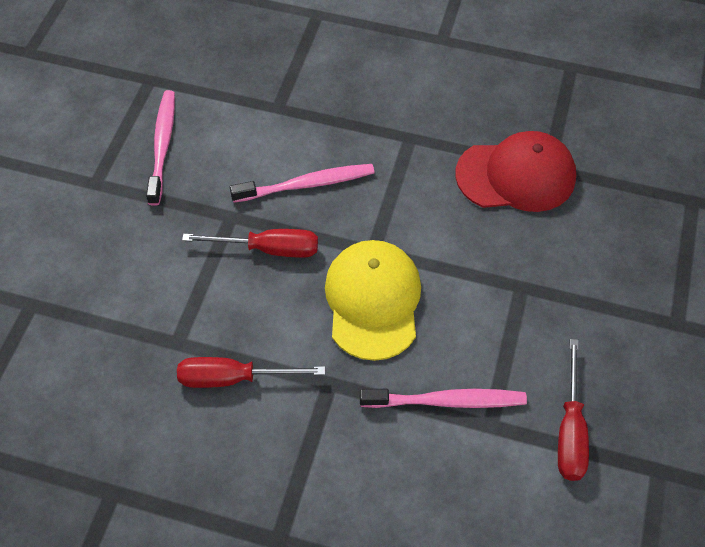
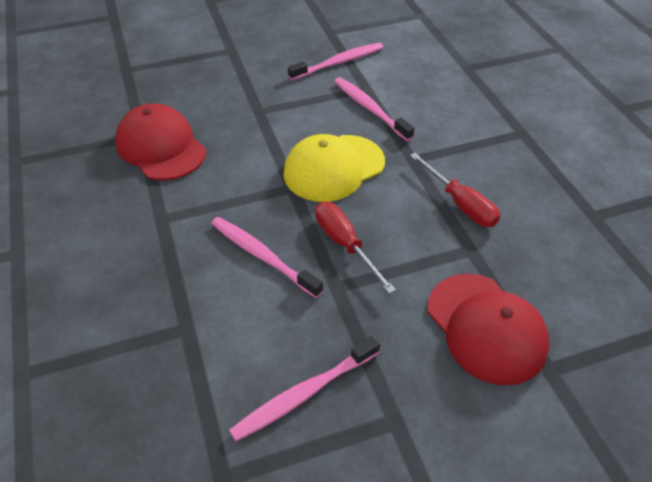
camera: 125 degrees left, 10 degrees down
(100, 291) = (486, 327): none -> red cap
(570, 430) = (338, 63): red screwdriver -> pink toothbrush

